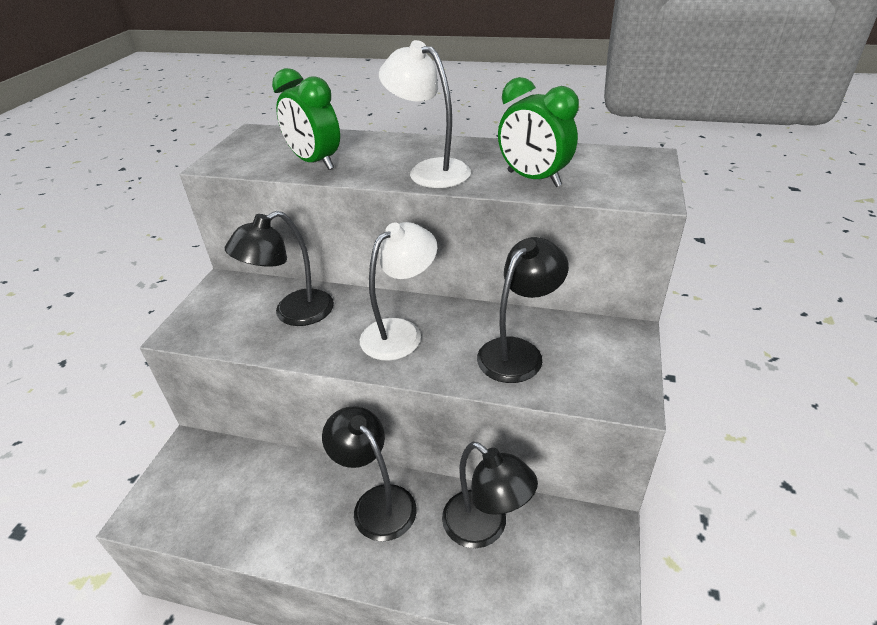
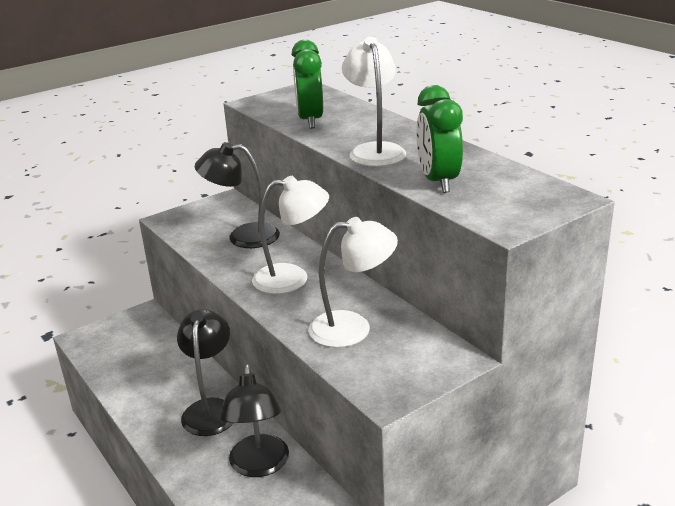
camera: 40 degrees right, 10 degrees down
(518, 352) = (353, 328): black lamp -> white lamp

